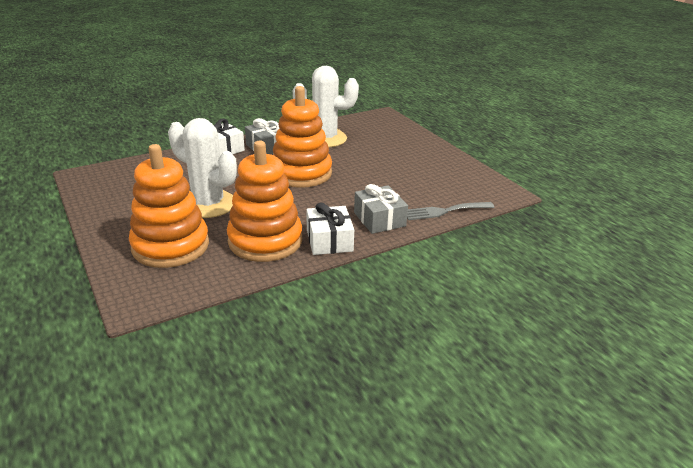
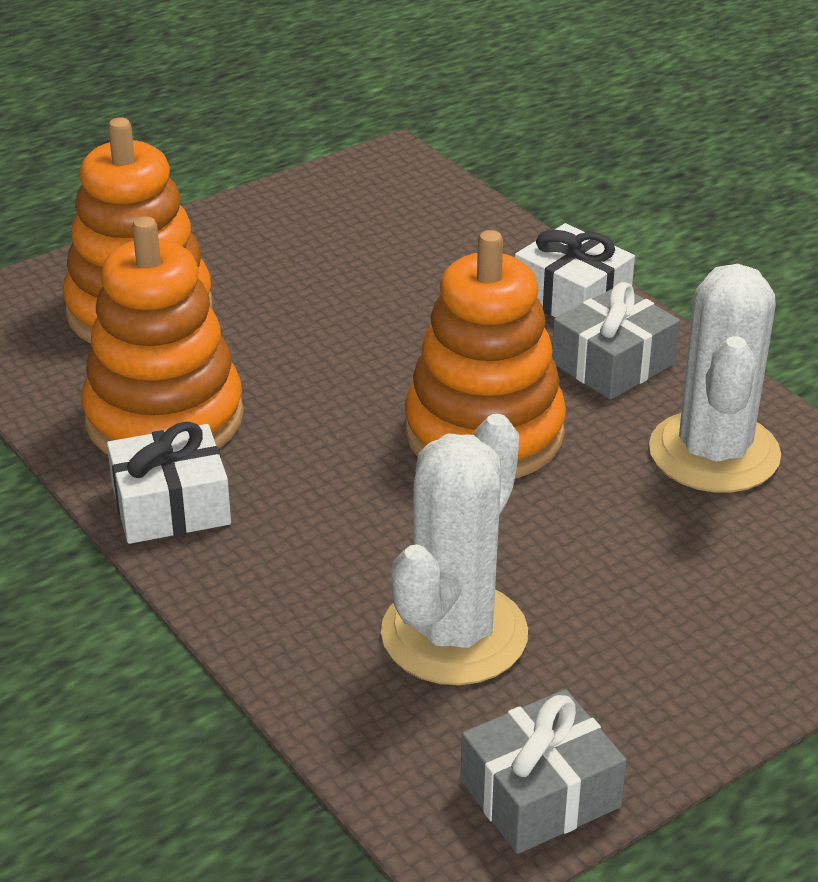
camera: 85 degrees right, 5 degrees up
(208, 204) = (303, 325): white cactus -> white cactus (454, 634)
(379, 219) = (273, 579): grey gift -> grey gift (540, 793)
(444, 211) = (331, 700): grey fork -> none

